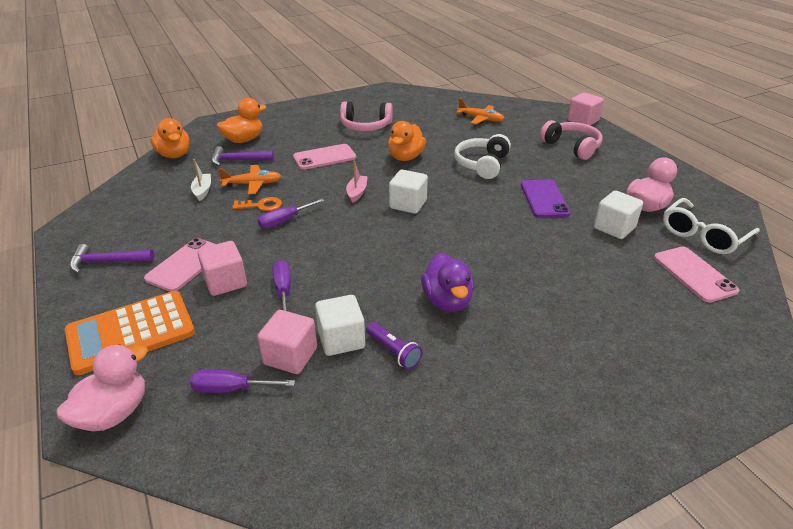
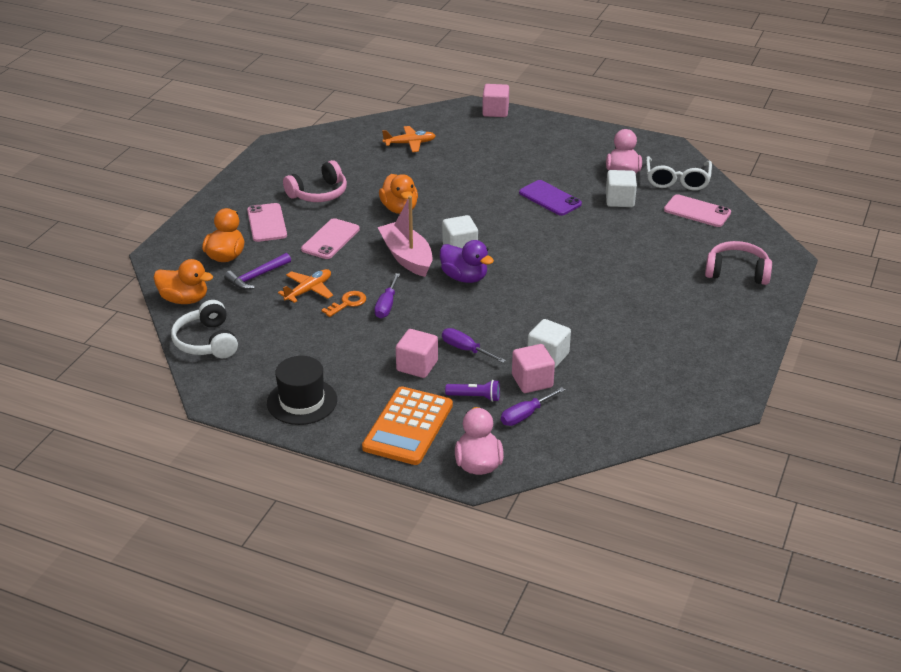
camera: 40 degrees left, 0 degrees up
(107, 262) = (302, 401): purple hammer -> black hat
(186, 265) = (367, 371): pink phone -> pink phone (266, 223)
(202, 191) = (275, 316): white boat -> none
(357, 192) = (407, 257): pink boat -> pink boat, size x2.00
(393, 352) = (587, 346): purple flashlight -> purple flashlight (475, 397)
(447, 301) = (578, 301): purple duck -> purple duck (464, 277)
(482, 164) = (469, 189): white headphones -> white headphones (207, 342)
(572, 147) = (516, 142): pink headphones -> pink headphones (737, 272)

